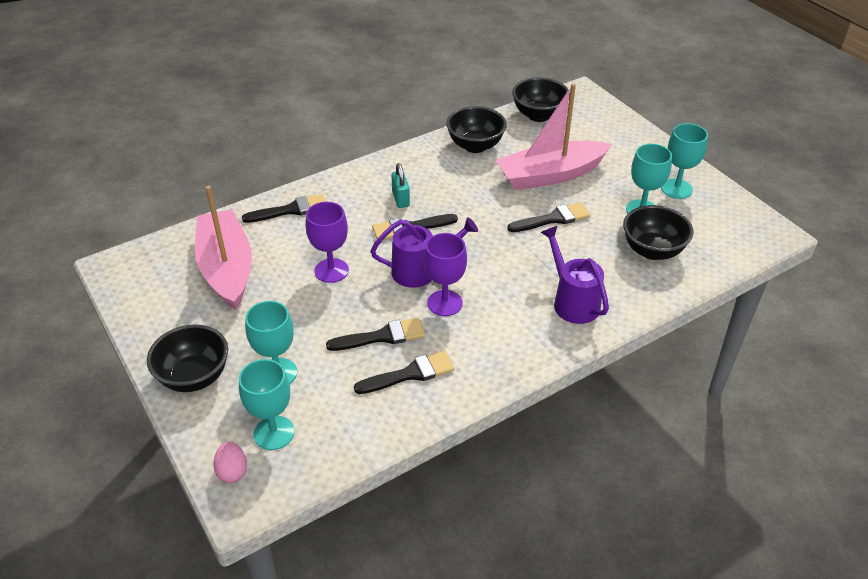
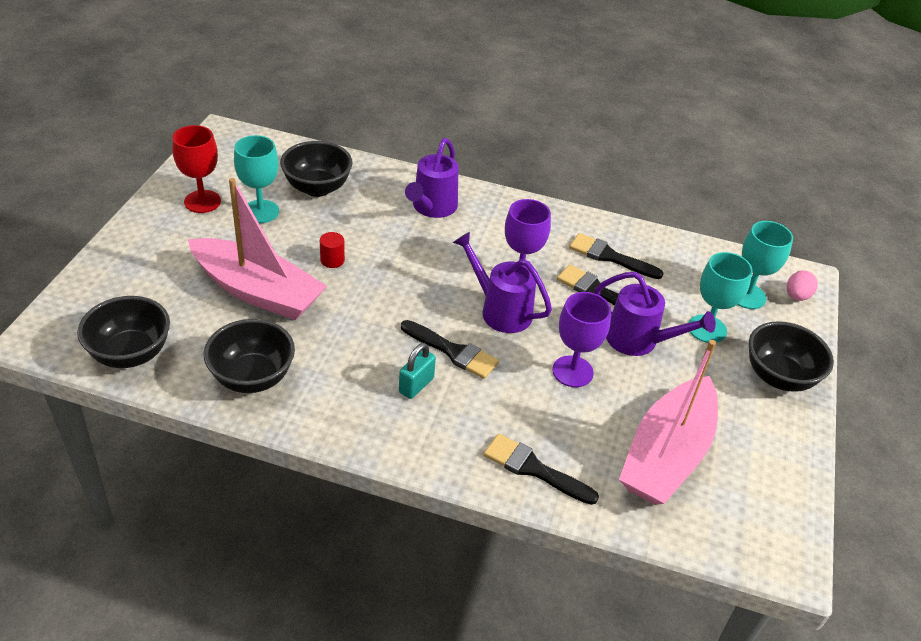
camera: 135 degrees left, 0 degrees up
(314, 323) = (639, 341): none -> purple watering can
(553, 219) = (332, 260): black brush -> red cylinder
(676, 189) = (202, 201): turquoise goblet -> red goblet

